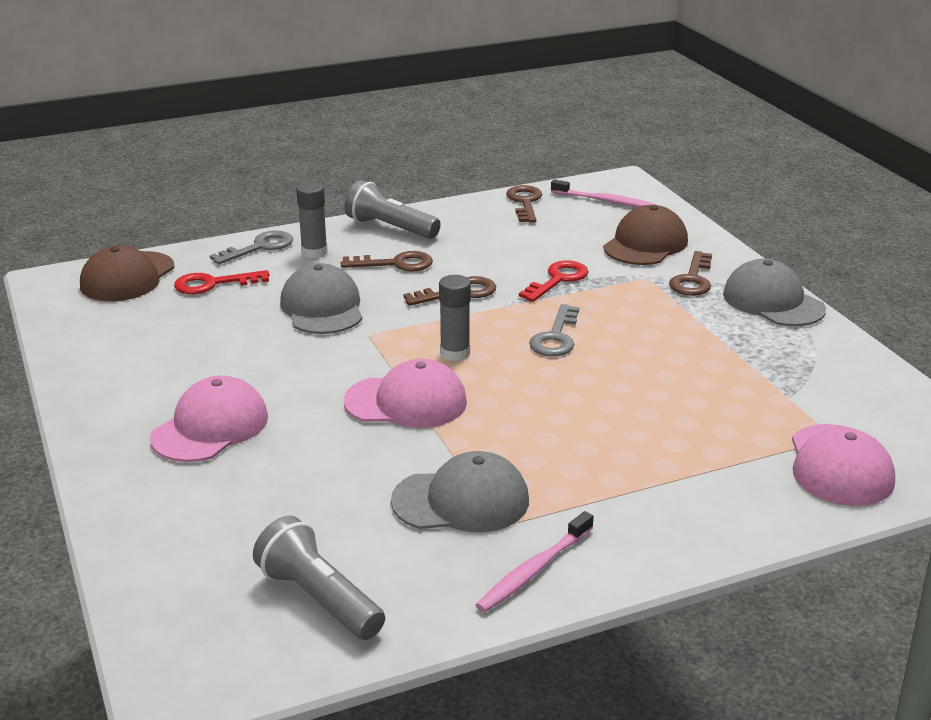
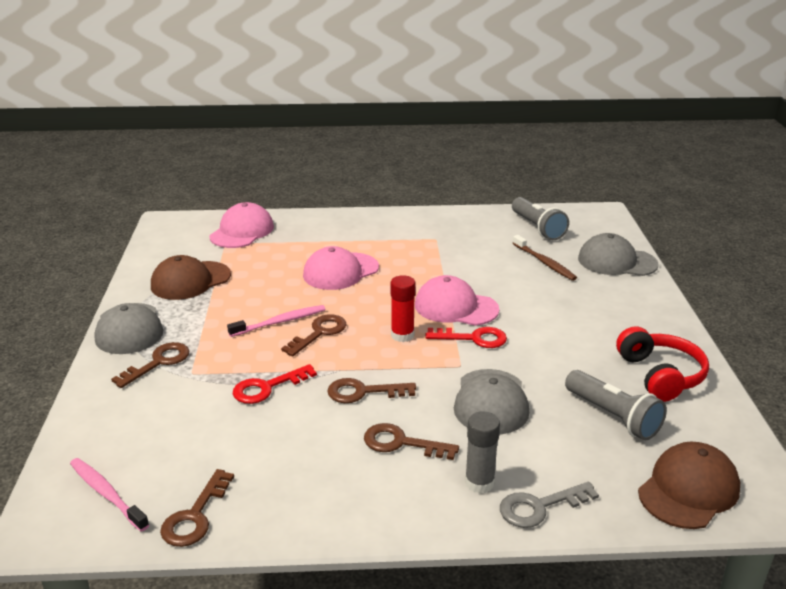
camera: 160 degrees left, 0 degrees up
(129, 366) = (660, 375): none -> red headphones
(210, 427) = (592, 315): pink cap -> pink cap (340, 271)
(213, 284) = (593, 457): red key -> red key (473, 338)
(292, 510) = (544, 263): none -> brown toothbrush
(390, 228) = (379, 505): grey flashlight -> grey flashlight (613, 416)
(455, 353) = (402, 335): grey glue stick -> red glue stick
(461, 501) = (451, 251): grey cap -> grey cap (617, 261)
(533, 570) = (433, 221): pink toothbrush -> pink toothbrush (280, 322)
(556, 337) = (319, 333): grey key -> brown key
(645, 244) = (145, 413): brown cap -> brown cap (190, 281)

